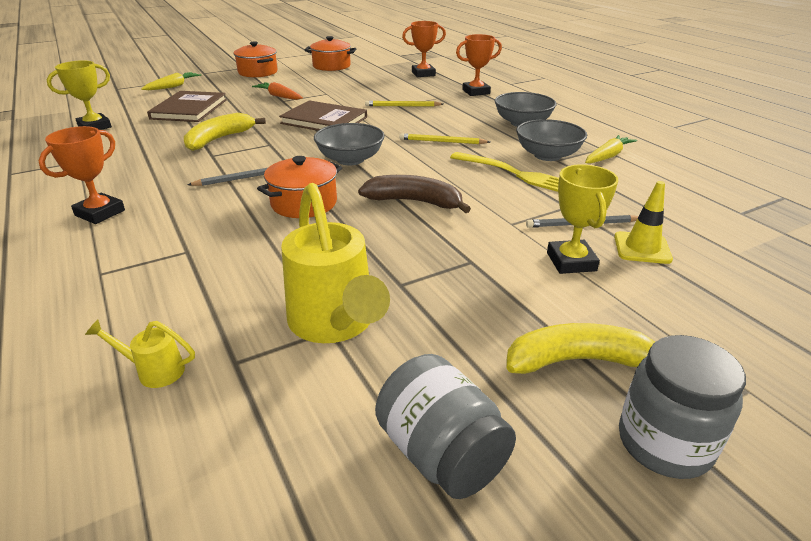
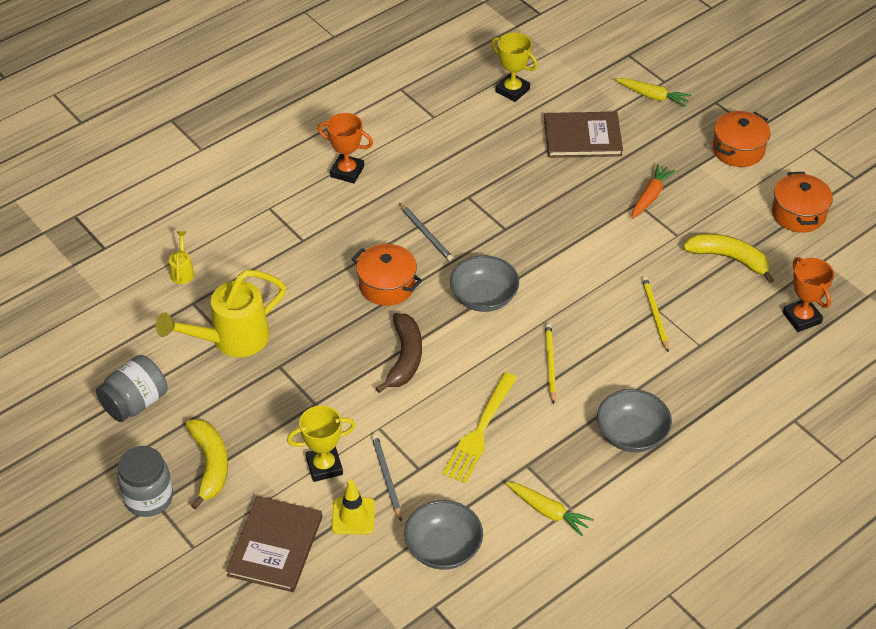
camera: 80 degrees right, 15 degrees up
(219, 139) = (507, 188): yellow banana -> yellow banana (729, 258)
(324, 120) = (583, 254): brown book -> brown book (275, 546)
(476, 92) = (739, 382): orange trophy -> none
(547, 155) = (536, 457): grey bowl -> grey bowl (443, 548)

